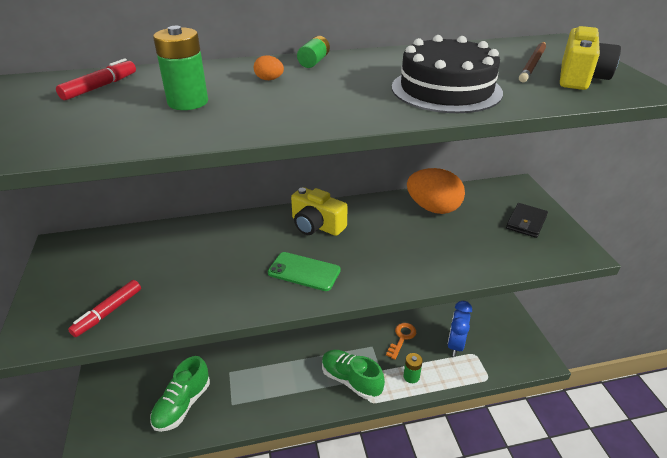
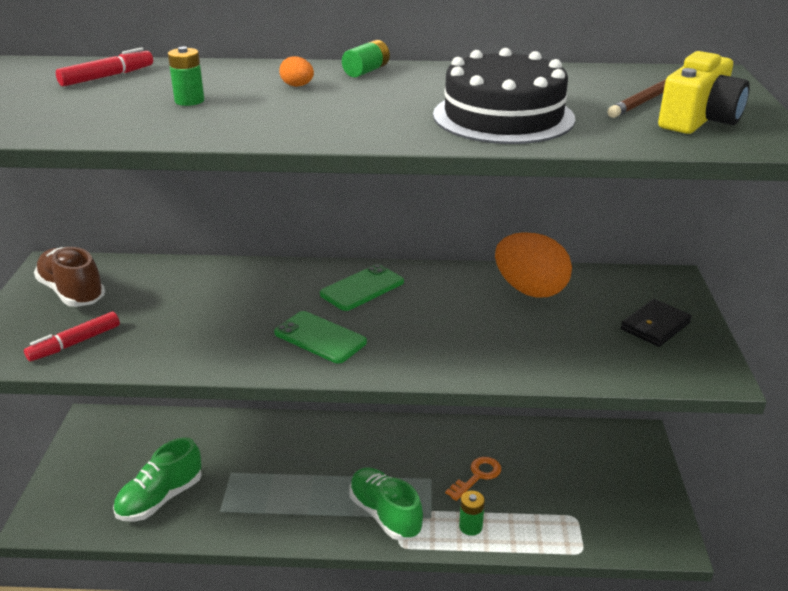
camera: 15 degrees right, 5 degrees down
(88, 266) = (72, 292): none -> brown shoe
(188, 102) = (189, 101): green battery -> green battery, size x0.62
(316, 225) = (362, 288): yellow camera -> green phone
(455, 345) = (551, 500): blue clock -> none

